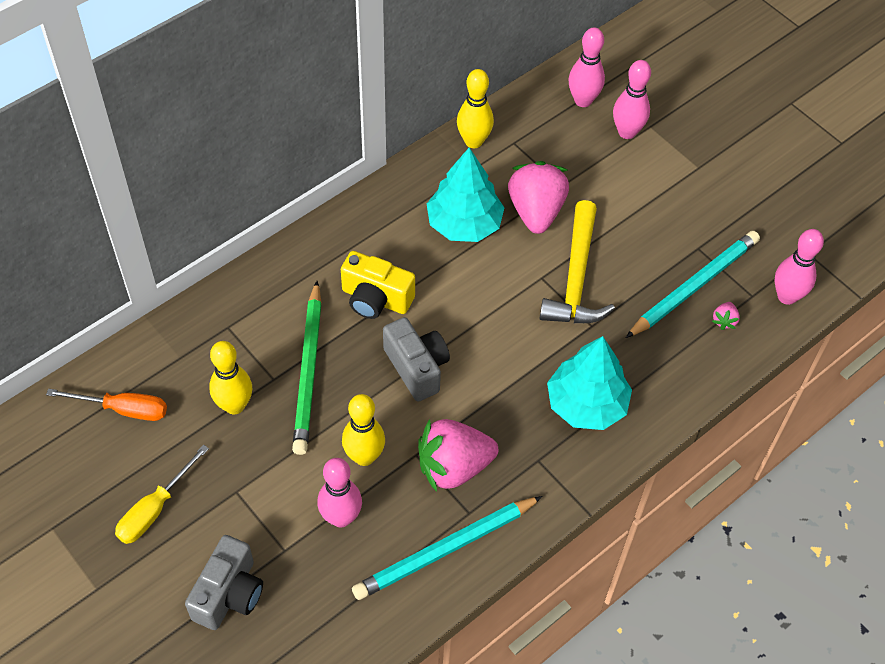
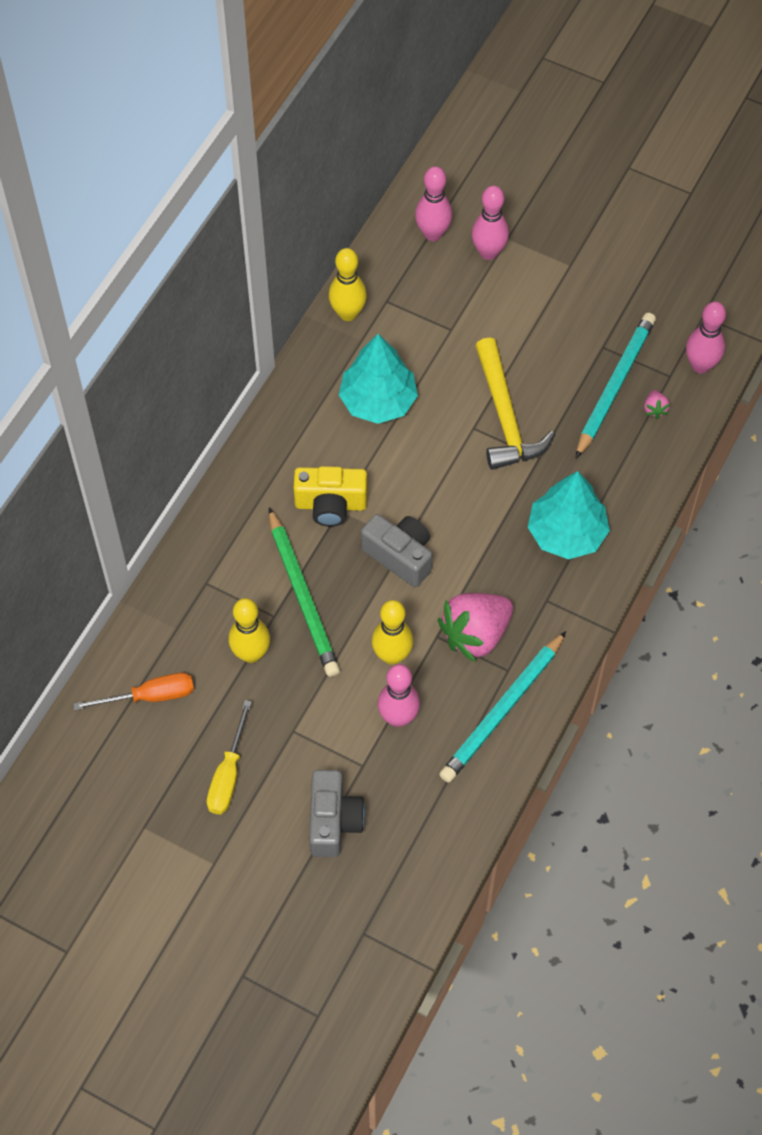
camera: 20 degrees left, 5 degrees up
(536, 211) = (439, 364): pink strawberry -> none

